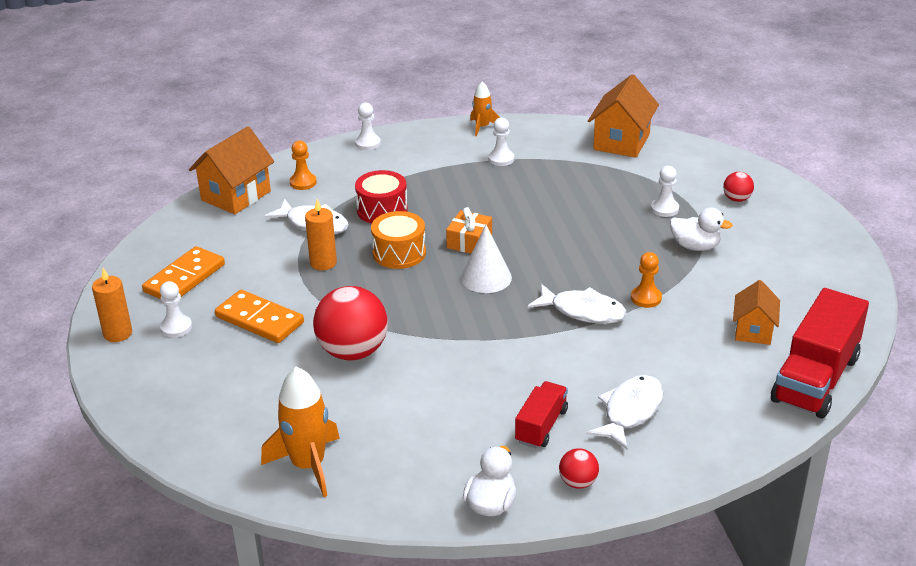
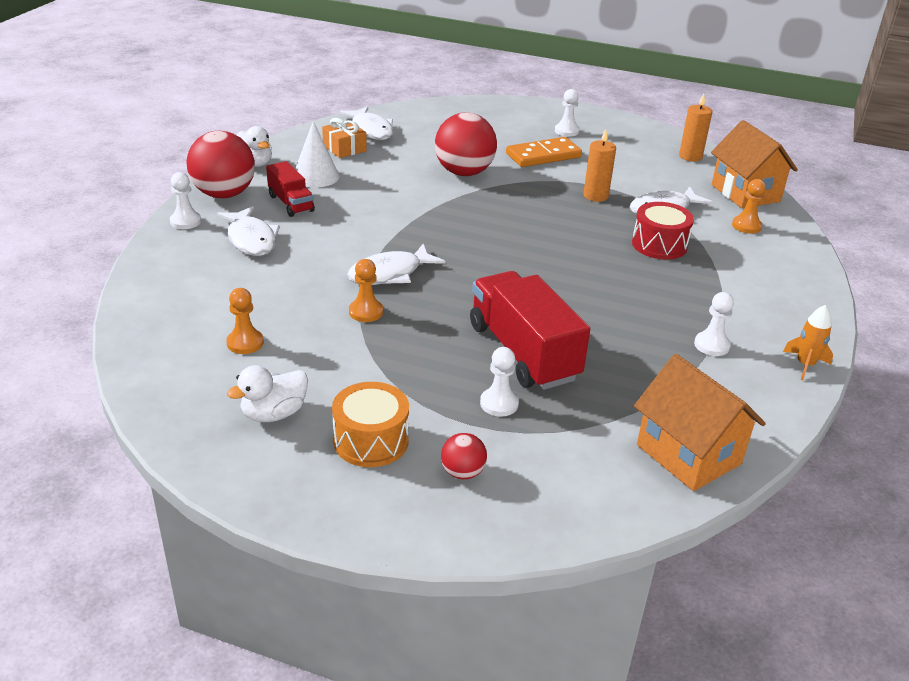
camera: 120 degrees right, 0 degrees up
(118, 333) = (580, 115): orange candle -> orange candle (690, 156)
(184, 278) = (629, 147): orange domino -> none
(308, 465) = (371, 130): orange rocket -> white fish
(368, 143) = (809, 281): white pawn -> white pawn (185, 221)
(399, 253) = (576, 229): orange drum -> orange drum (371, 441)
(469, 242) = (559, 265): orange gift -> orange gift (344, 148)
(486, 277) = (494, 251): white cone -> white cone (315, 176)
(578, 482) = (224, 194): red ball -> red ball, size x2.10
(695, 246) = (407, 384): white duck -> white duck (274, 414)
(753, 331) = (245, 343): orange house -> orange pawn
(815, 379) = (145, 337): red truck -> red truck (523, 352)

